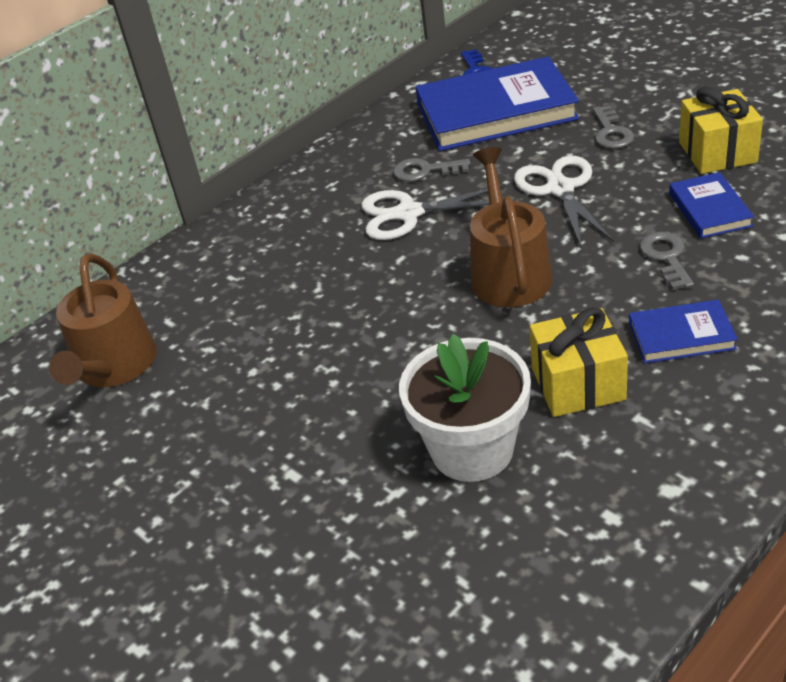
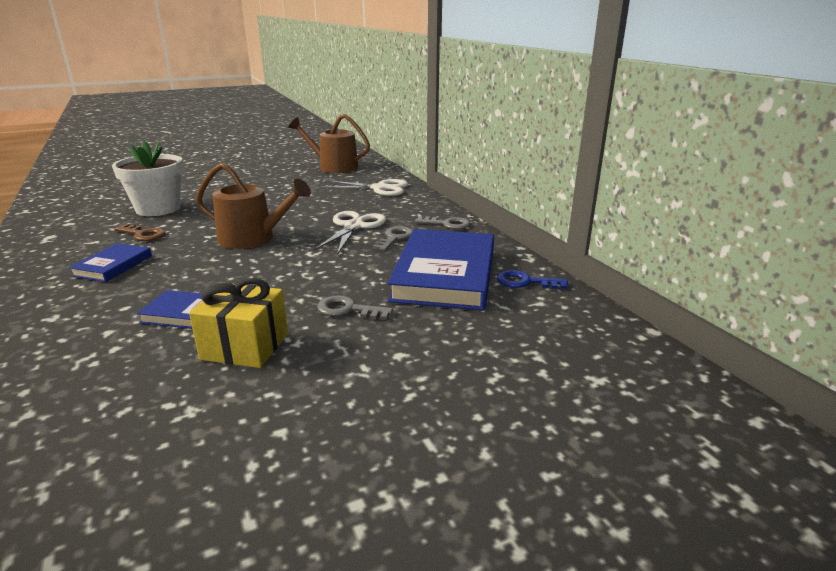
camera: 105 degrees right, 15 degrees down
(560, 189) = (305, 271): white scissors -> white scissors (379, 188)
(578, 384) = (143, 234): yellow gift -> brown key
(666, 257) = (176, 282): grey key -> grey key (447, 224)

